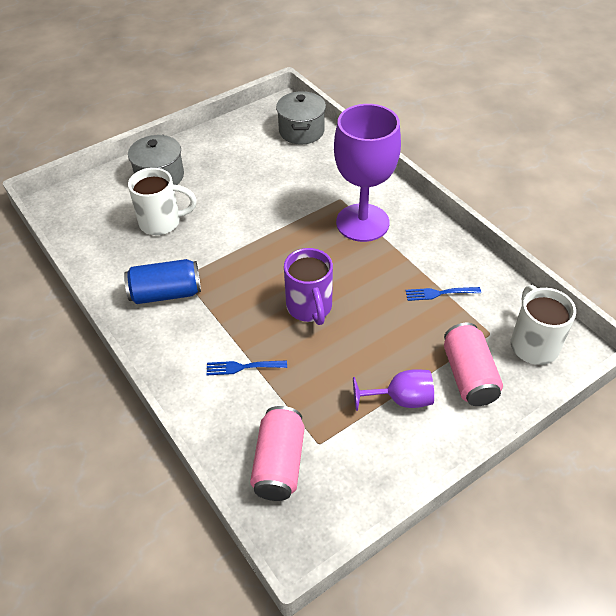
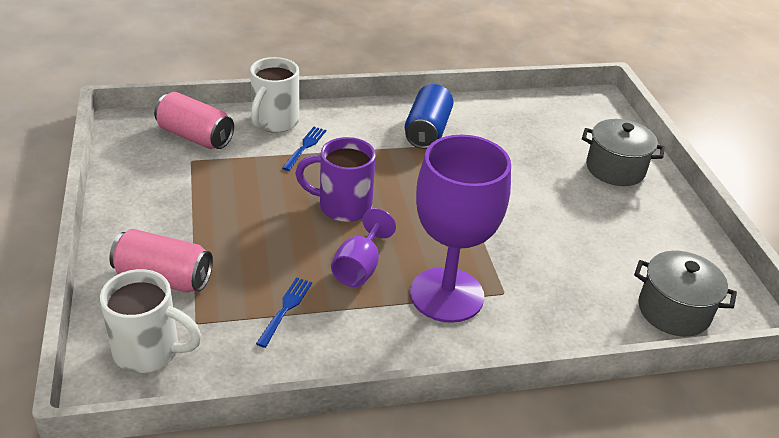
camera: 110 degrees right, 10 degrees down
(162, 222) = (533, 152): white mug -> white mug (274, 122)
(401, 399) = (184, 221): purple goblet -> purple goblet (359, 267)

